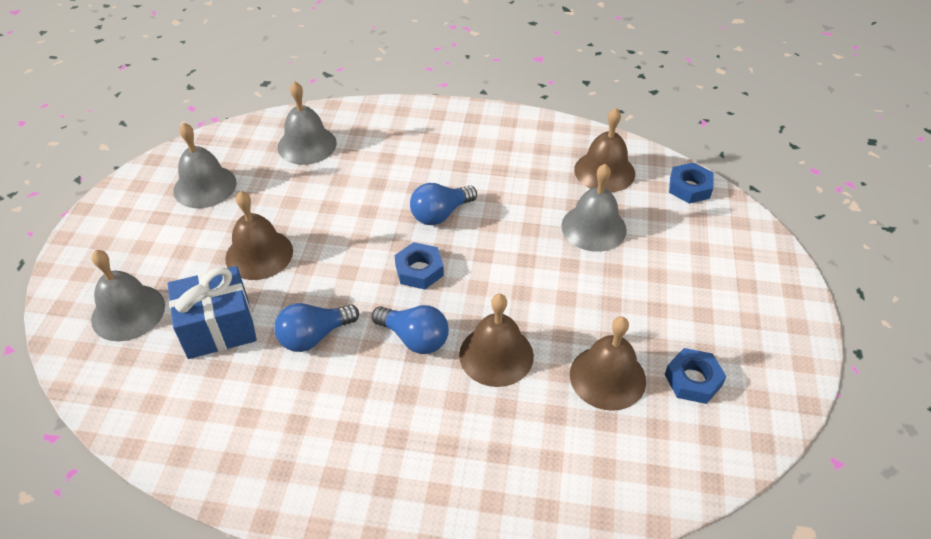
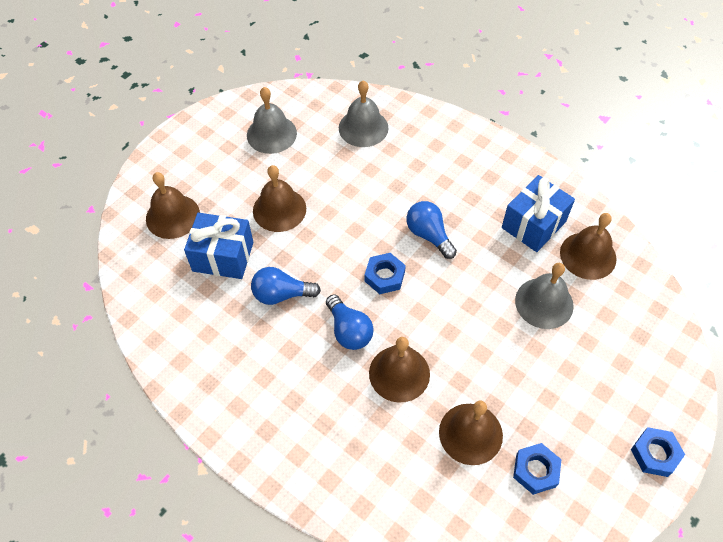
camera: 30 degrees right, 10 degrees up
(128, 312) = (172, 216): grey bell -> brown bell
(440, 214) = (429, 235): blue light bulb -> blue light bulb turned 60 degrees clockwise
(537, 165) = (533, 225): none -> blue gift
(689, 187) = (653, 304): blue nut -> blue nut (655, 454)

